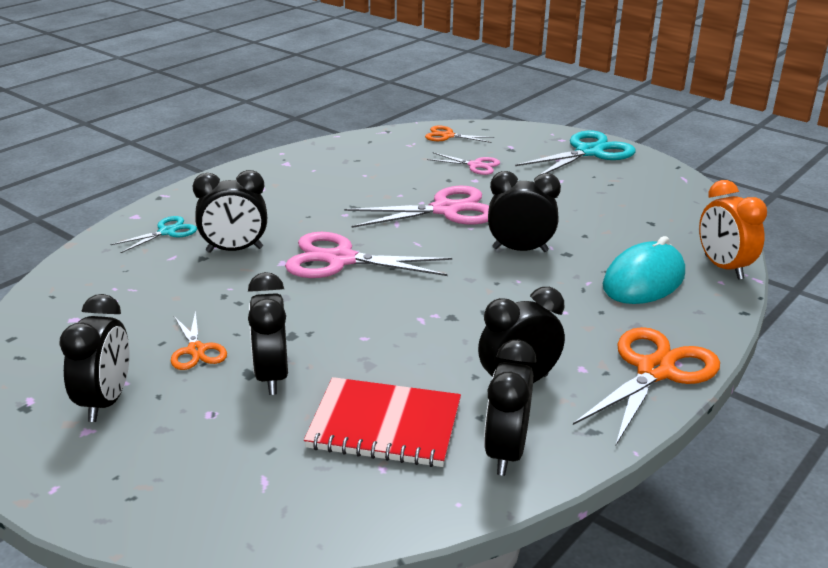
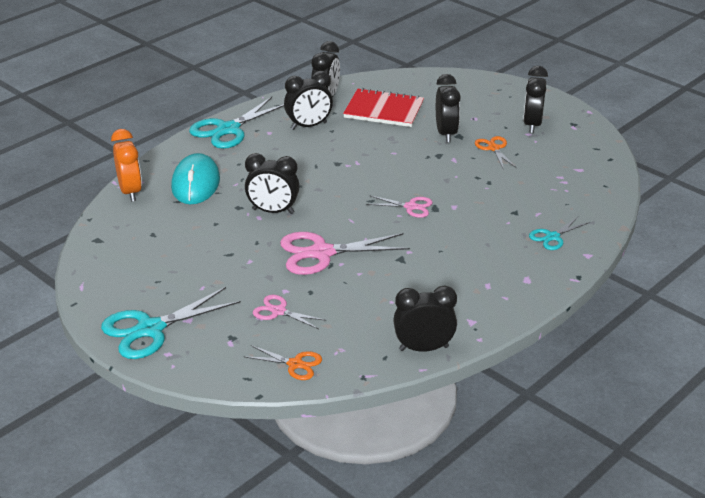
camera: 175 degrees left, 5 degrees up
(234, 250) = (492, 218): black clock -> black clock (423, 348)
(340, 260) = (410, 207): pink scissors -> pink scissors, size x0.54
(643, 280) = (196, 184): turquoise mouse -> turquoise mouse turned 45 degrees counterclockwise
(655, 371) = (228, 129): orange scissors -> turquoise scissors

